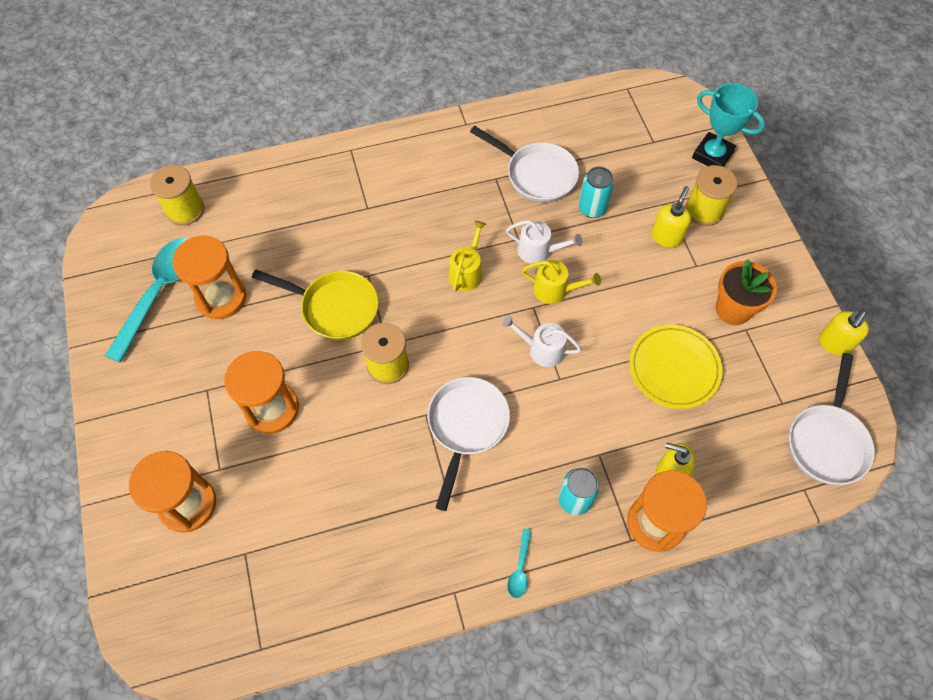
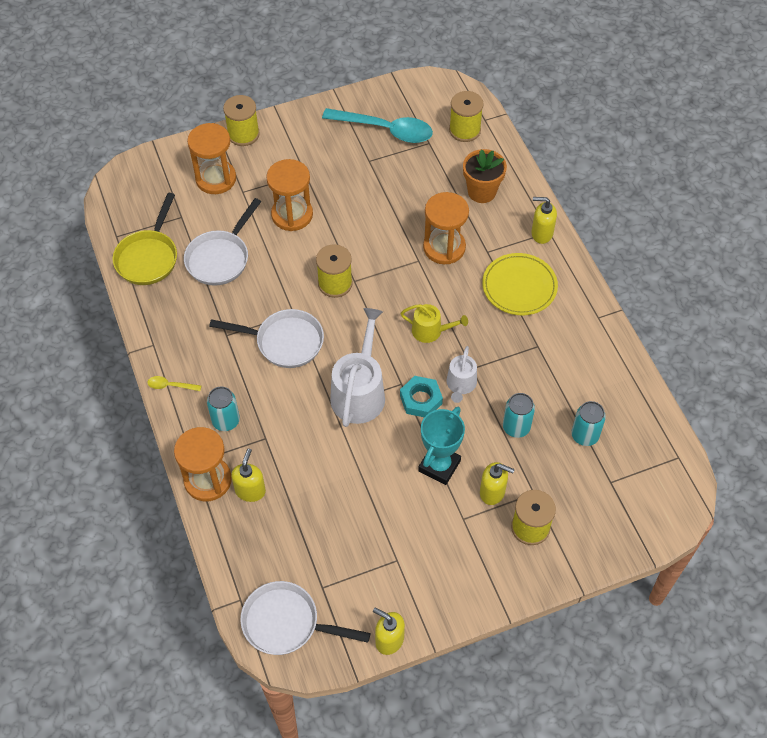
camera: 85 degrees right, 5 degrees down
(117, 465) = (243, 134): none -> yellow spool
(221, 297) = (385, 167): orange hourglass -> orange hourglass (444, 247)
(334, 308) = (384, 241): yellow pan -> yellow pan (148, 257)
(352, 156) = (541, 233): none -> yellow soap dispenser
(520, 568) = (170, 386): turquoise spoon -> yellow spoon
(536, 174) = (548, 379): white pan -> white pan (220, 258)
(542, 349) = (359, 392): white watering can -> white watering can, size x1.78
(555, 290) = (421, 399): yellow watering can -> turquoise nut
(603, 154) = (584, 435): none -> turquoise can
(674, 368) = (350, 496): yellow plate -> yellow plate (519, 287)
(712, 155) = (603, 538): turquoise trophy -> turquoise trophy (439, 466)
(733, 309) = (417, 549): orange flower pot -> orange flower pot (482, 192)

